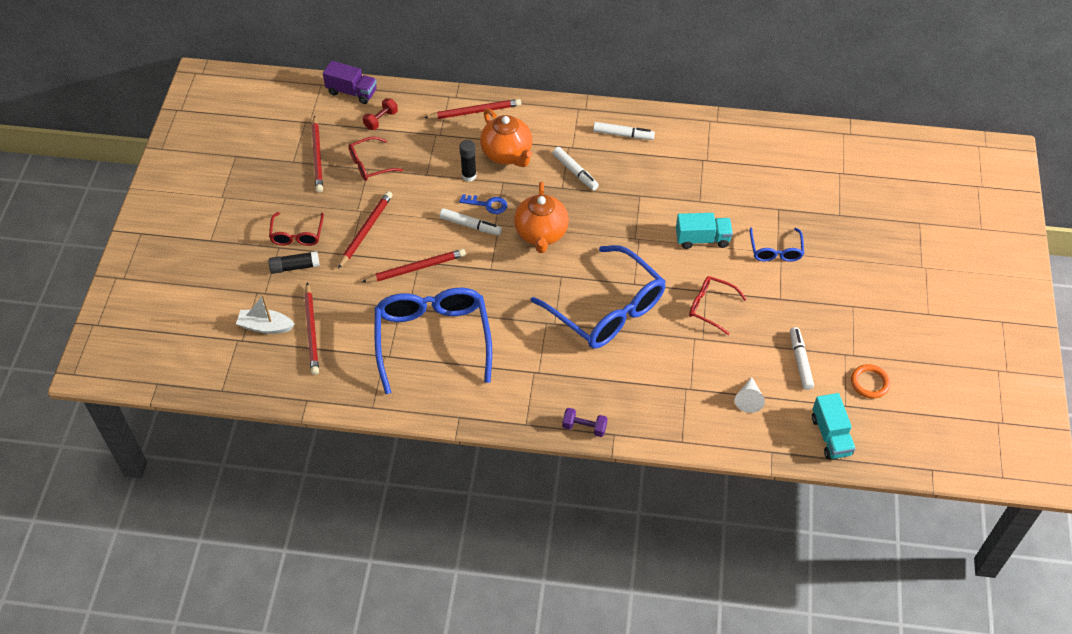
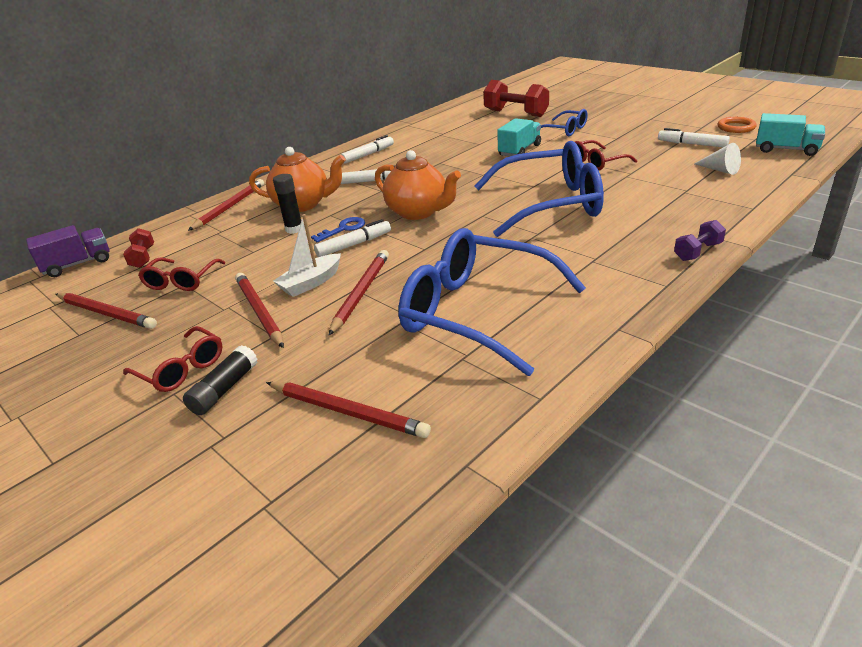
camera: 50 degrees left, 20 degrees down
(265, 326) = (281, 460): white boat -> white boat (311, 283)
(797, 190) = (515, 113): none -> red dumbbell

